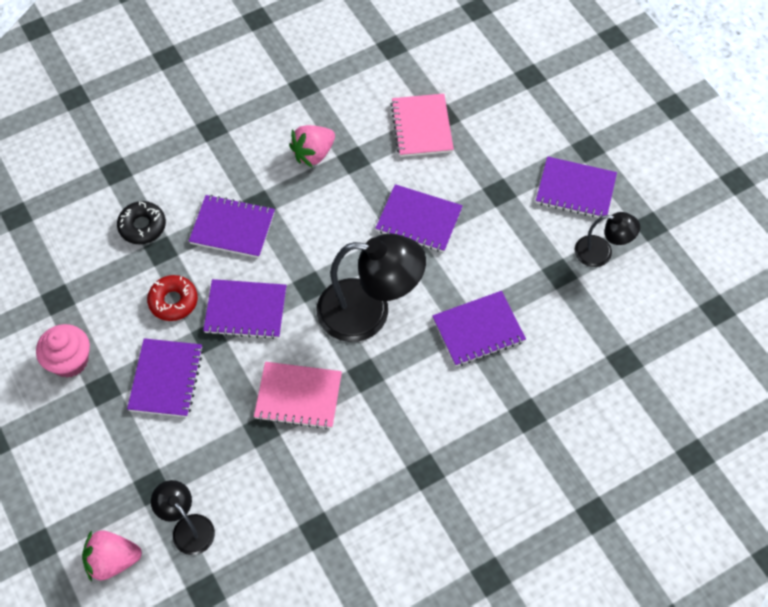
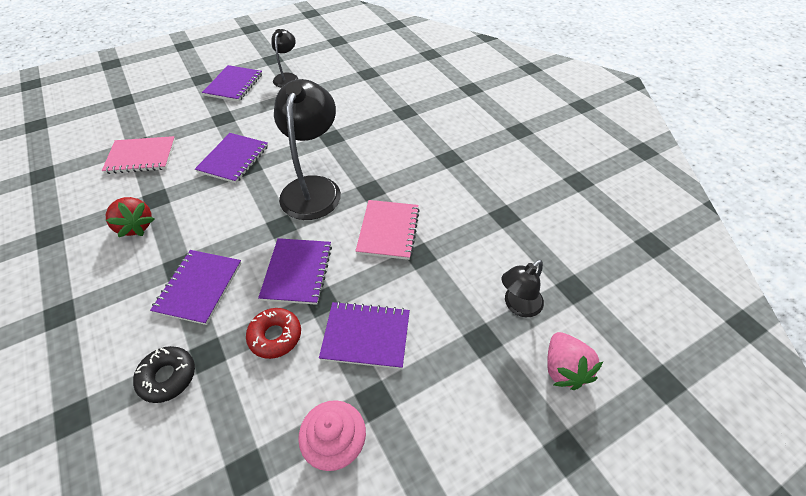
camera: 90 degrees left, 10 degrees down
(313, 154) = (136, 226): pink strawberry -> red strawberry
(478, 330) = (338, 131): purple notebook -> none

